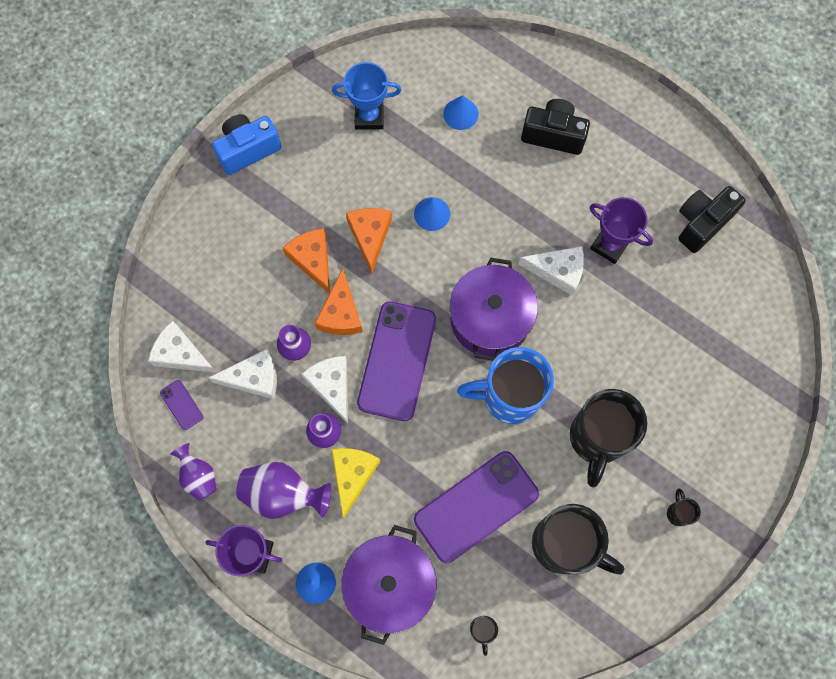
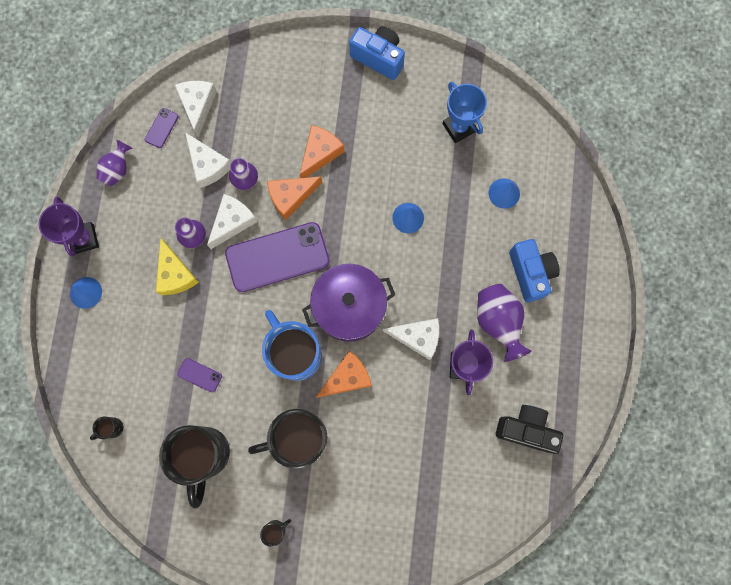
camera: 60 degrees right, 5 degrees up
(283, 494) = (136, 234): purple vase -> purple vase (498, 322)
(353, 475) = (175, 274): yellow cheese -> yellow cheese turned 90 degrees clockwise
(370, 236) = (363, 183): orange cheese -> orange cheese (347, 377)
(390, 584) = (111, 344): purple pot -> none
(476, 506) = (199, 375): purple phone -> purple phone, size x0.41
(553, 135) = (530, 273): black camera -> blue camera
(558, 271) = (417, 337): white cheese -> white cheese turned 60 degrees counterclockwise

